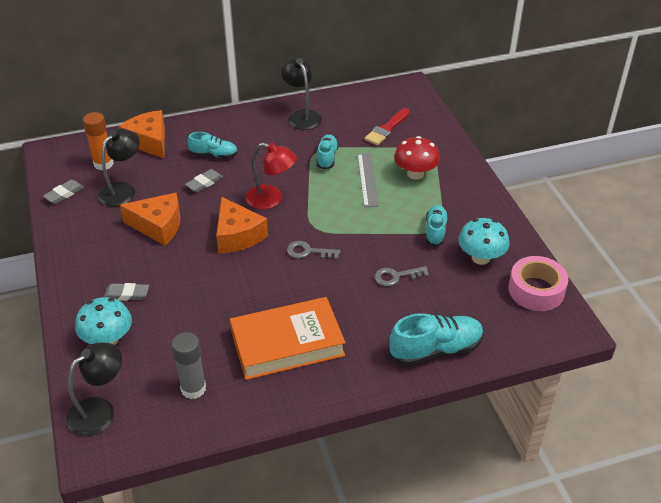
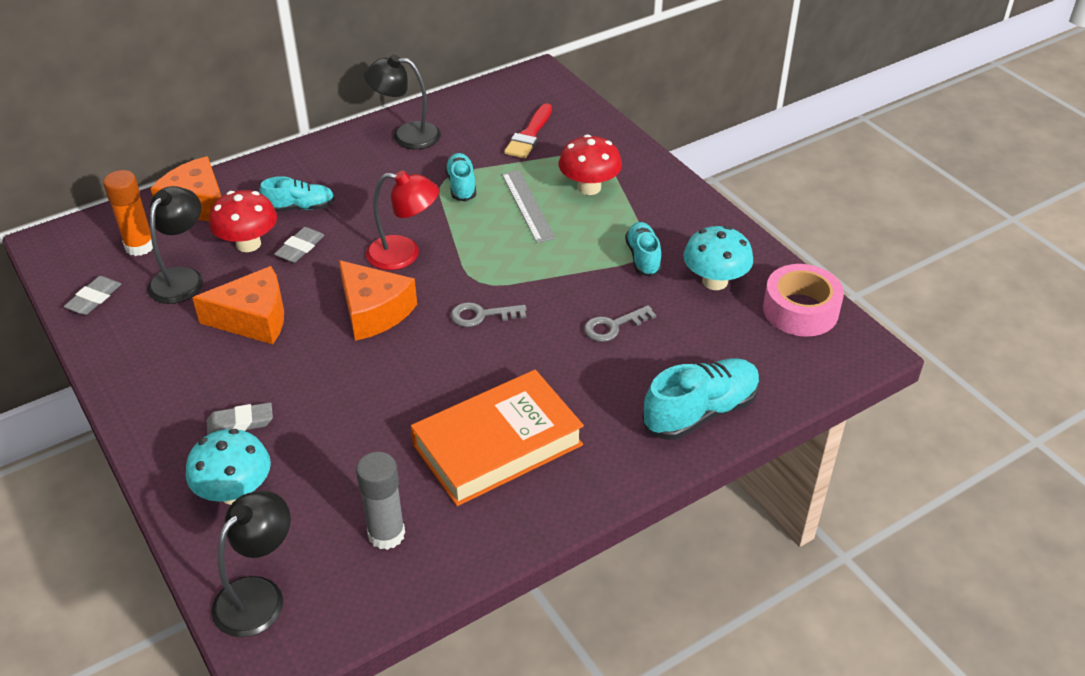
camera: 15 degrees left, 0 degrees up
(172, 174) = (248, 244): none -> red mushroom
(302, 116) = (406, 135): black lamp -> black lamp turned 45 degrees counterclockwise

